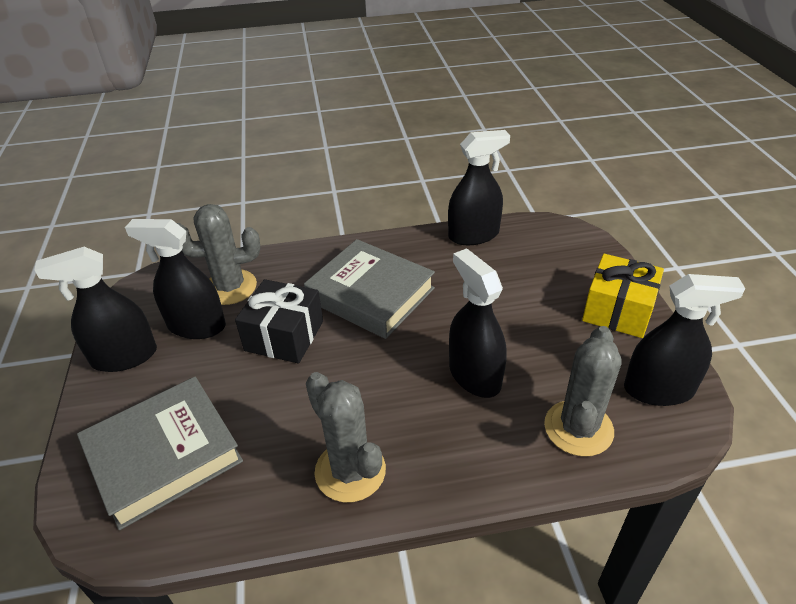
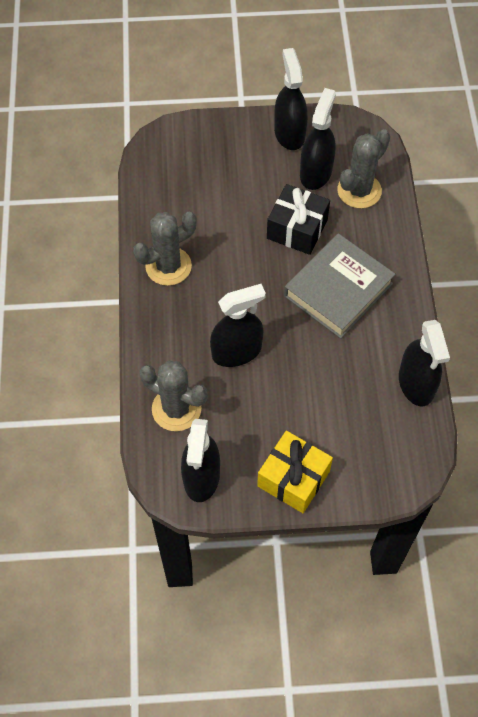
camera: 95 degrees right, 20 degrees up
(164, 455) = (199, 167): grey book -> none
(230, 287) = (359, 191): grey cactus -> grey cactus turned 45 degrees clockwise

